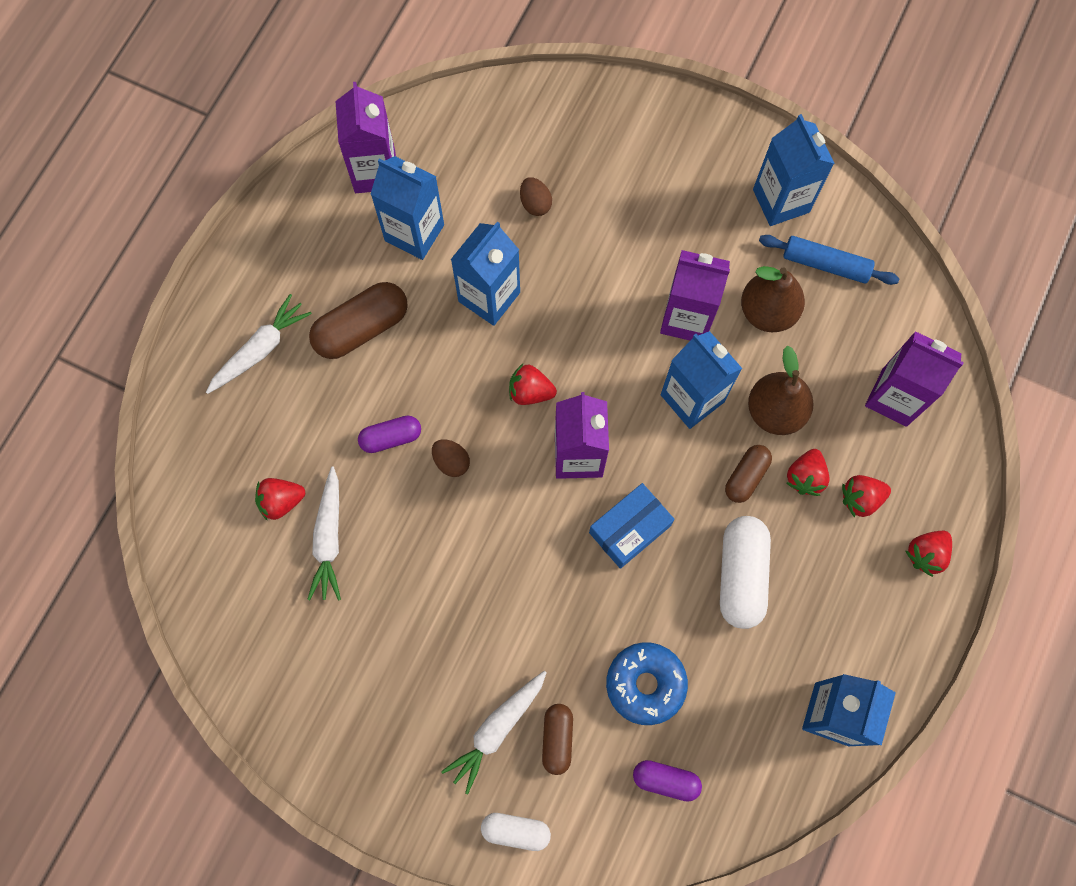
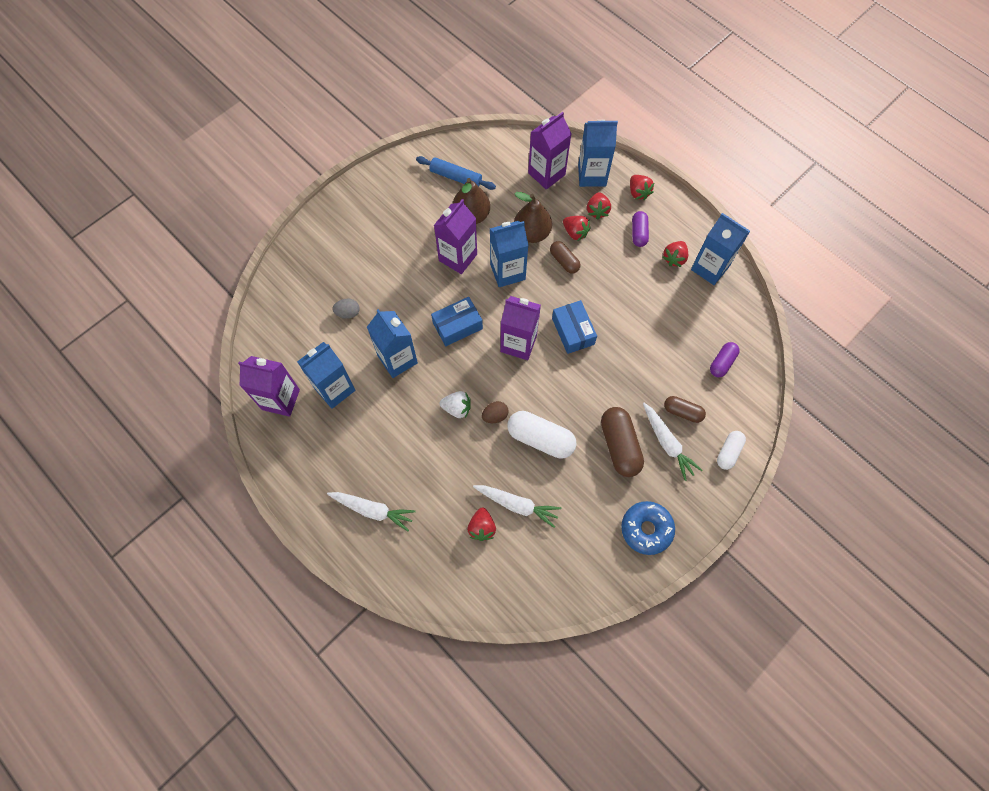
camera: 70 degrees left, 5 degrees down
(260, 349) = (372, 510): white carrot -> white carrot turned 135 degrees clockwise
(361, 328) = (385, 441): brown capsule -> brown capsule (619, 445)
(391, 438) = (465, 446): purple capsule -> purple capsule (638, 233)
(444, 405) = (457, 408): none -> white strawberry
(530, 392) = (468, 356): red strawberry -> red strawberry (674, 258)
(535, 203) = (348, 313): brown egg -> grey egg
(573, 359) = (457, 326): none -> blue box
(645, 684) = (665, 354): blue donut -> blue donut (646, 529)
(741, 575) = (619, 284): white capsule -> white capsule (540, 439)
(781, 201) = (407, 184): blue carton -> blue carton (592, 175)
(825, 264) = (456, 177): blue rolling pin -> blue rolling pin turned 75 degrees clockwise

